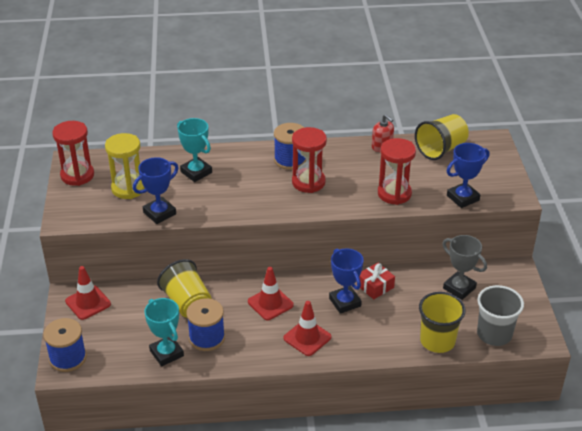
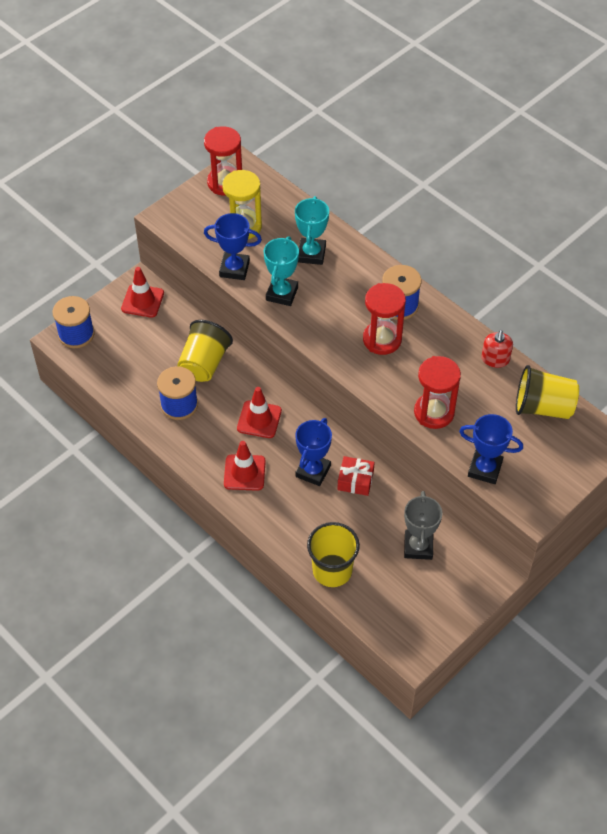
camera: 50 degrees right, 15 degrees up
(166, 353) = (138, 391): turquoise trophy -> turquoise trophy (282, 294)
(494, 334) = (383, 610): grey cup -> none

